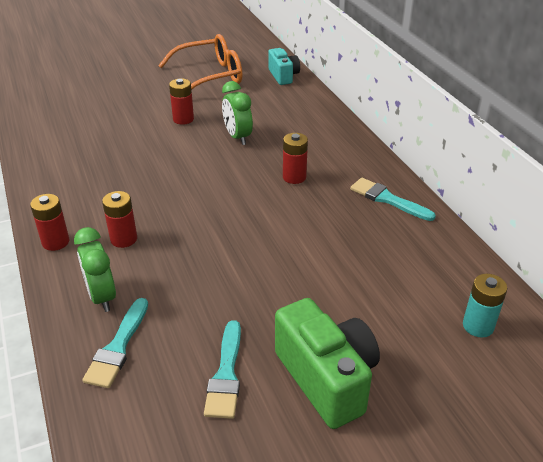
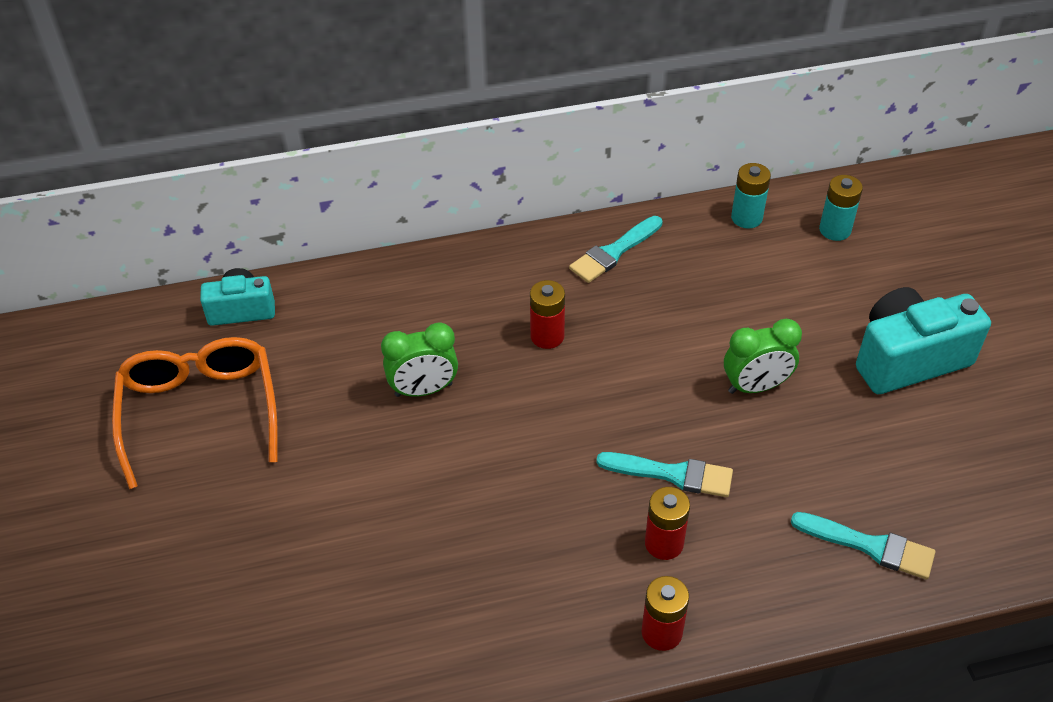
camera: 80 degrees left, 10 degrees up
(102, 297) = (781, 566): green clock -> green clock (755, 386)
(183, 119) = (345, 459): red battery -> none
(226, 374) = (907, 443): turquoise brush -> turquoise brush (672, 474)
(327, 378) = (908, 359): green camera -> turquoise camera
(463, 267) = (746, 218): none -> turquoise battery

